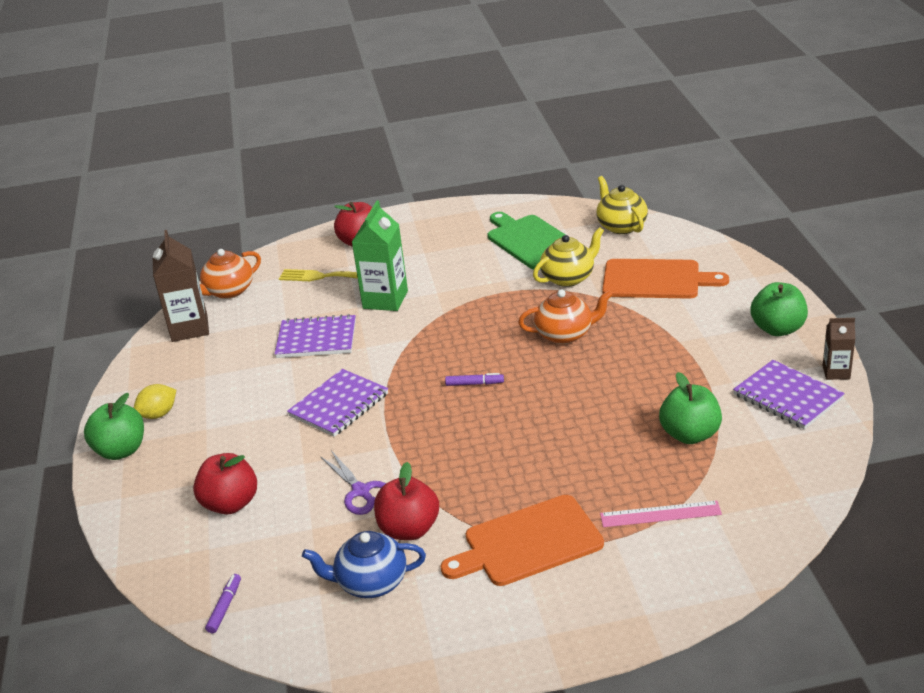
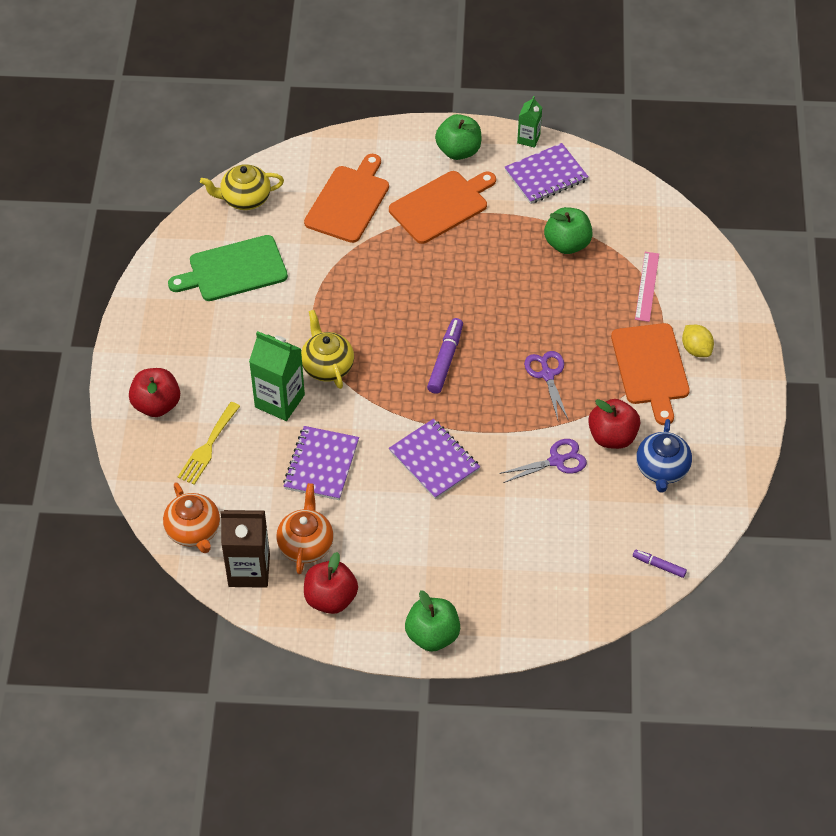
camera: 80 degrees left, 20 degrees up
(158, 414) = (388, 603): yellow lemon -> yellow lemon (696, 349)
(230, 504) = (539, 553): red apple -> red apple (331, 598)
(474, 384) = (445, 360): purple marker -> purple marker, size x1.71
(483, 459) = (547, 375): none -> purple scissors
(565, 334) = (402, 283): orange teapot -> orange teapot (306, 544)
(568, 278) = (314, 259): yellow teapot -> yellow teapot (327, 366)
(689, 335) = (441, 205): none -> orange cutting board
(836, 372) = (528, 139): brown carton -> green carton

